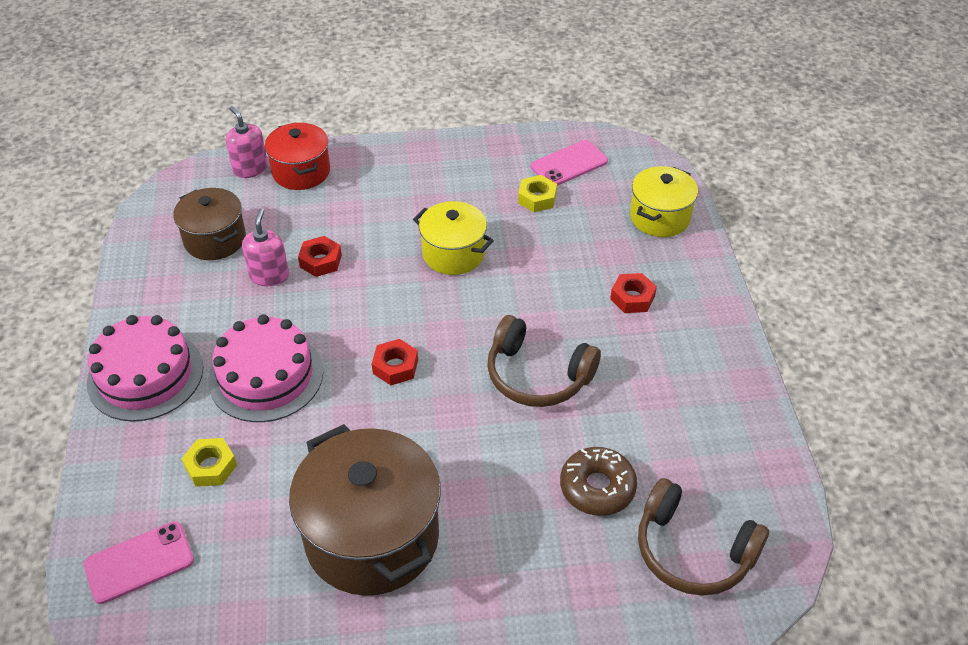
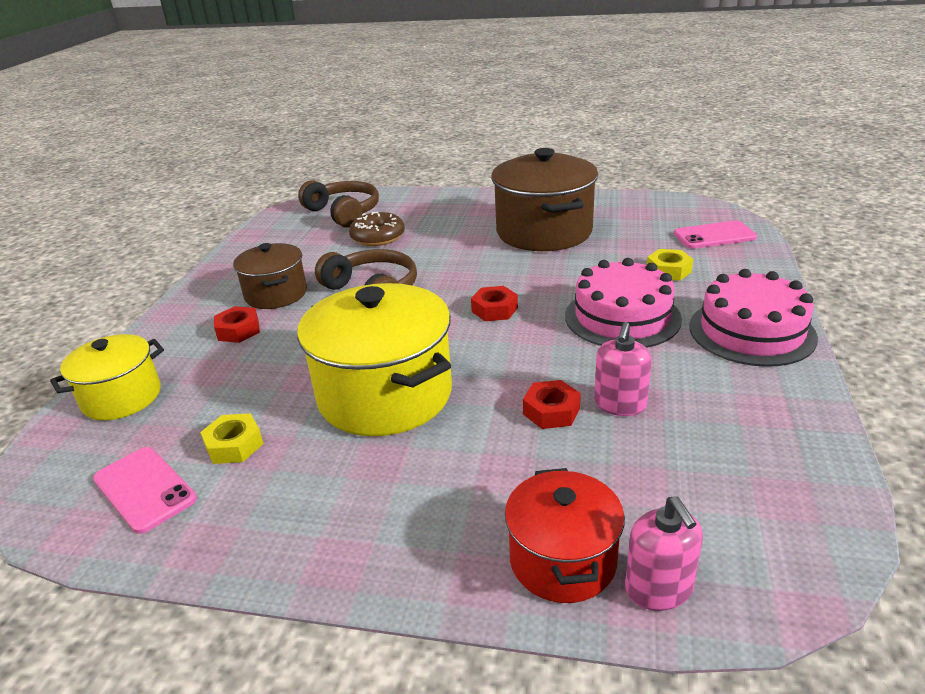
camera: 160 degrees left, 15 degrees down
(215, 239) = (703, 462): brown pot -> brown pot (276, 294)
(453, 254) = (385, 395): yellow pot -> yellow pot, size x1.71
(569, 164) = (144, 489): pink phone -> pink phone turned 60 degrees clockwise

